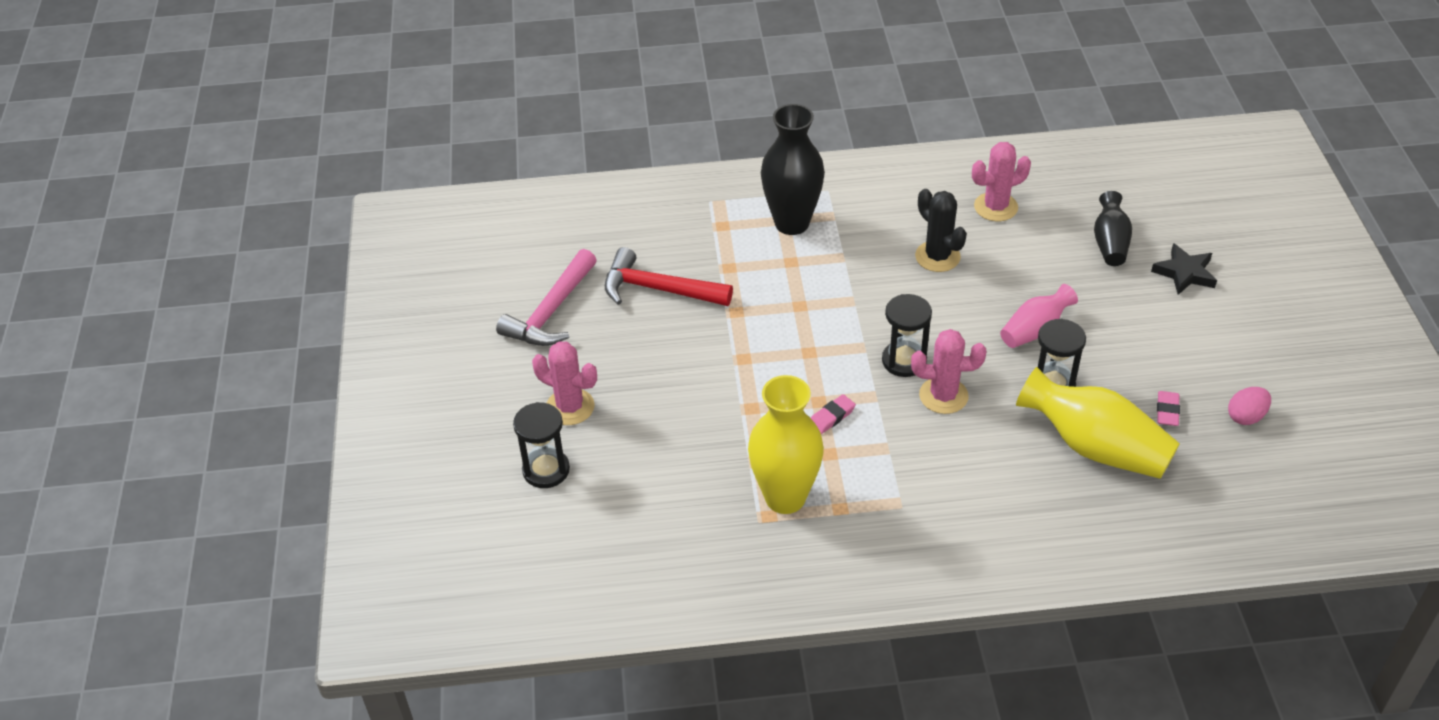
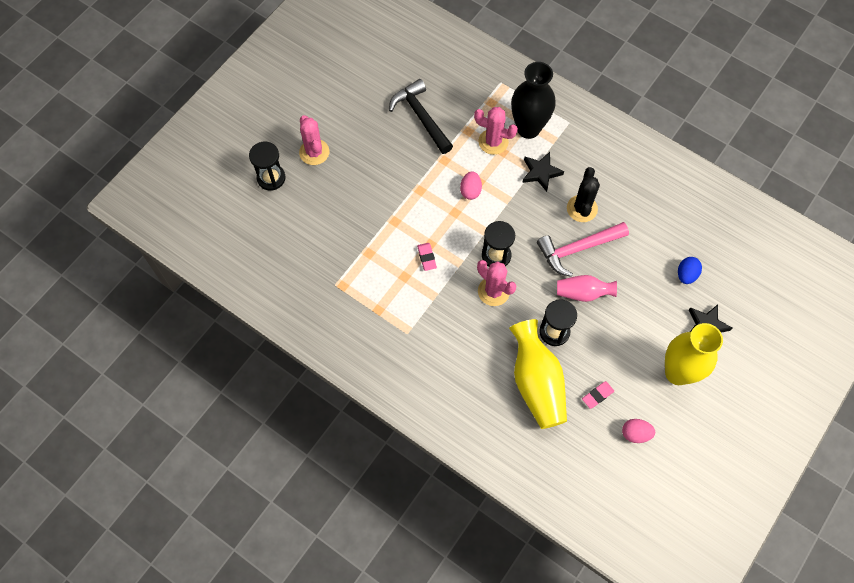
camera: 40 degrees right, 20 degrees up
(551, 311) = (358, 90): pink hammer -> pink hammer (578, 249)
(659, 289) = (421, 117): red hammer -> black hammer
(785, 497) = (359, 282): yellow vase -> yellow vase (678, 372)
(800, 320) = (470, 191): none -> pink egg
(831, 417) = (427, 257): pink eraser -> pink eraser turned 75 degrees clockwise
(855, 253) = (541, 172): none -> black star
(995, 207) = (648, 203): pink cactus -> pink cactus (493, 142)
(1110, 243) = (686, 275): black vase -> blue egg

